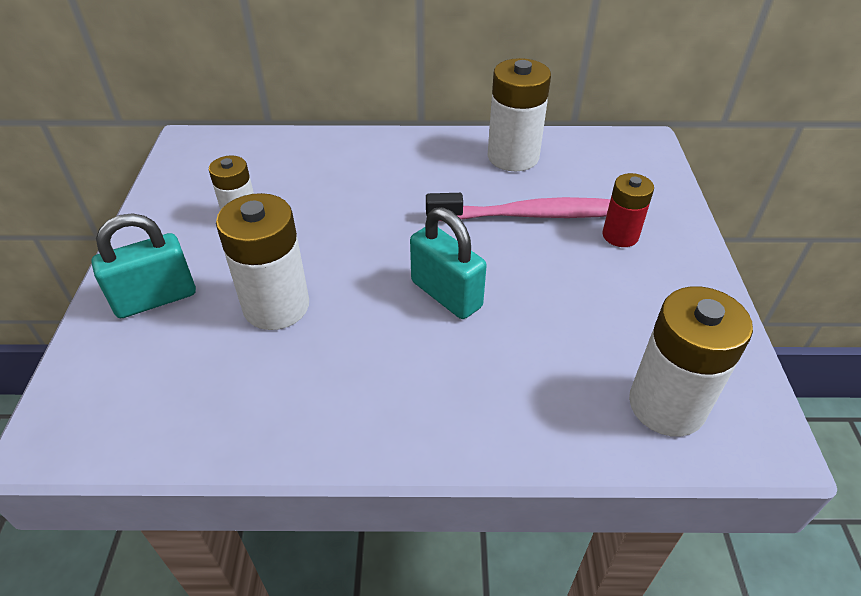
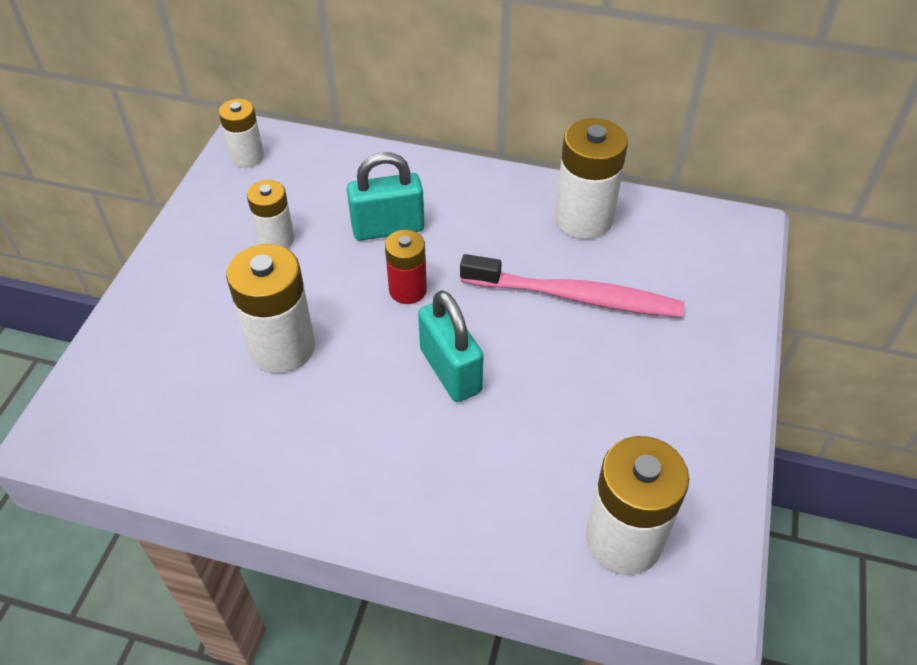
camera: 15 degrees right, 5 degrees up
(155, 299) = (174, 316): turquoise padlock -> turquoise padlock (388, 228)
(192, 156) = (247, 157): none -> white battery
(620, 235) = (661, 341): red battery -> red battery (408, 290)

